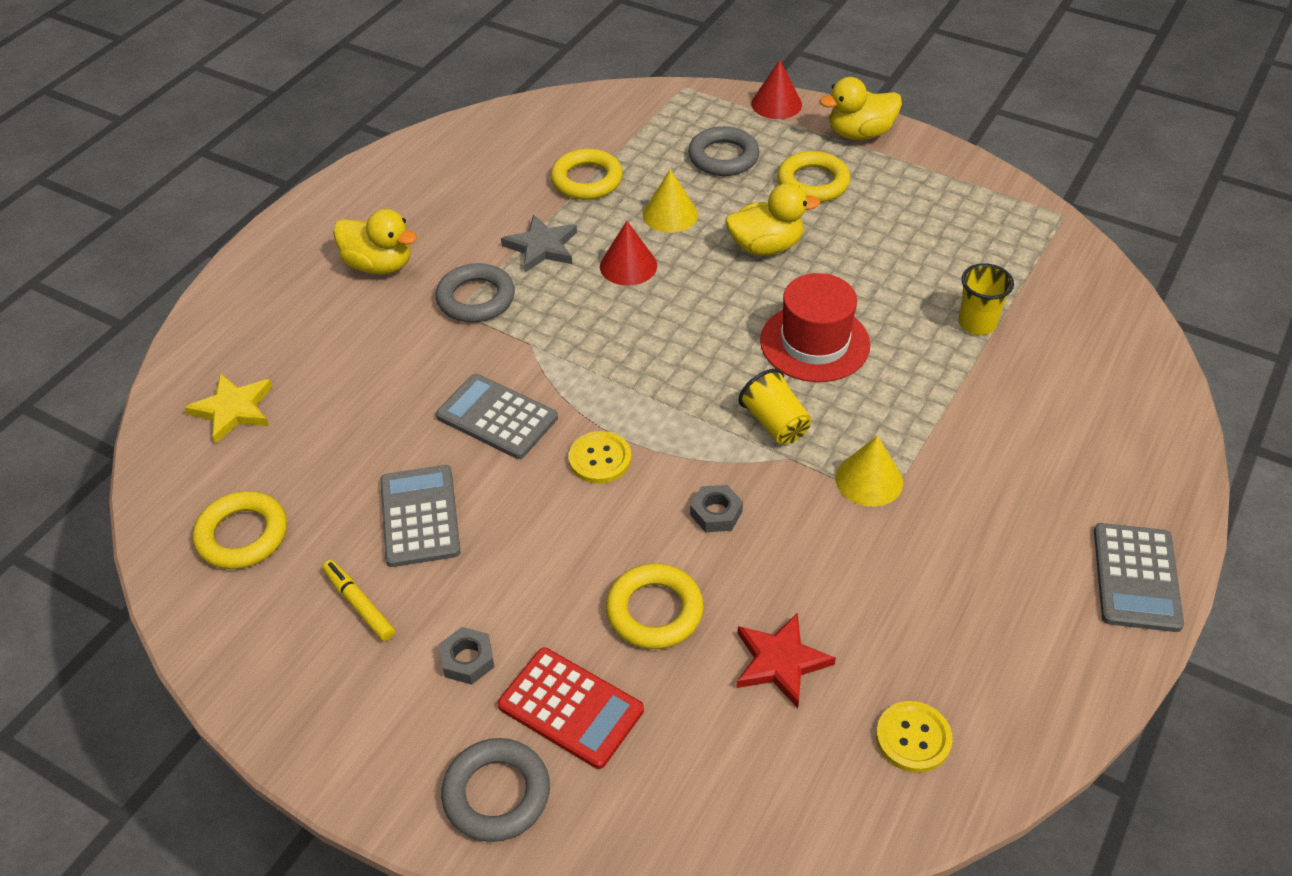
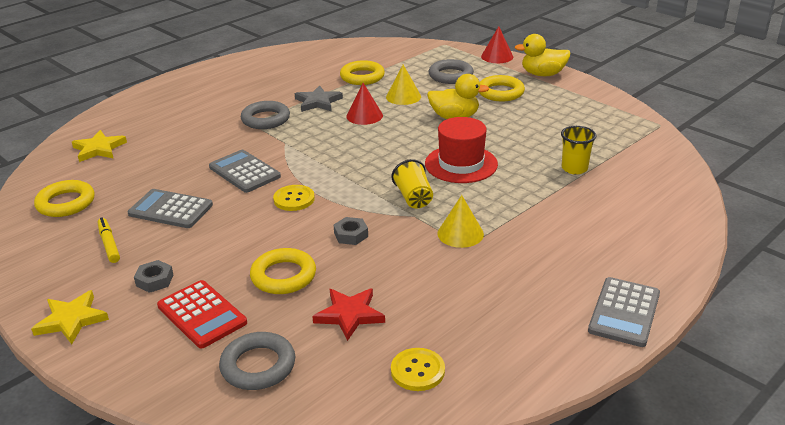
camera: 15 degrees right, 15 degrees down
(379, 265) = (220, 99): yellow duck -> none
(381, 761) = (71, 320): none -> yellow star
(420, 516) = (170, 210): grey calculator -> grey calculator turned 75 degrees counterclockwise
(496, 794) = (129, 349): grey ring -> grey ring (258, 366)

